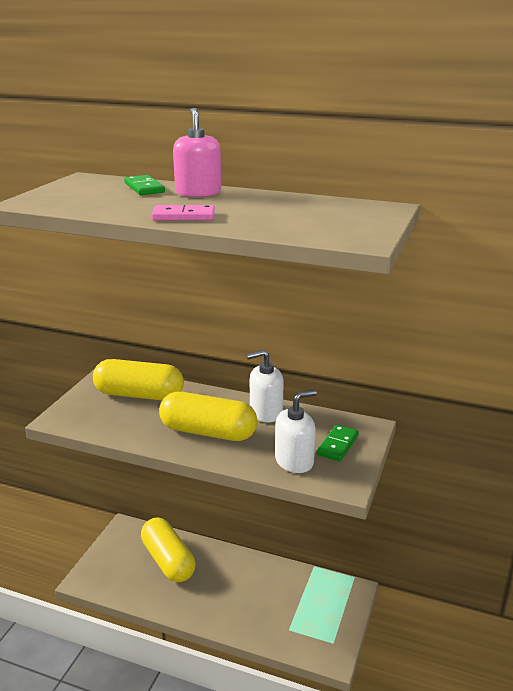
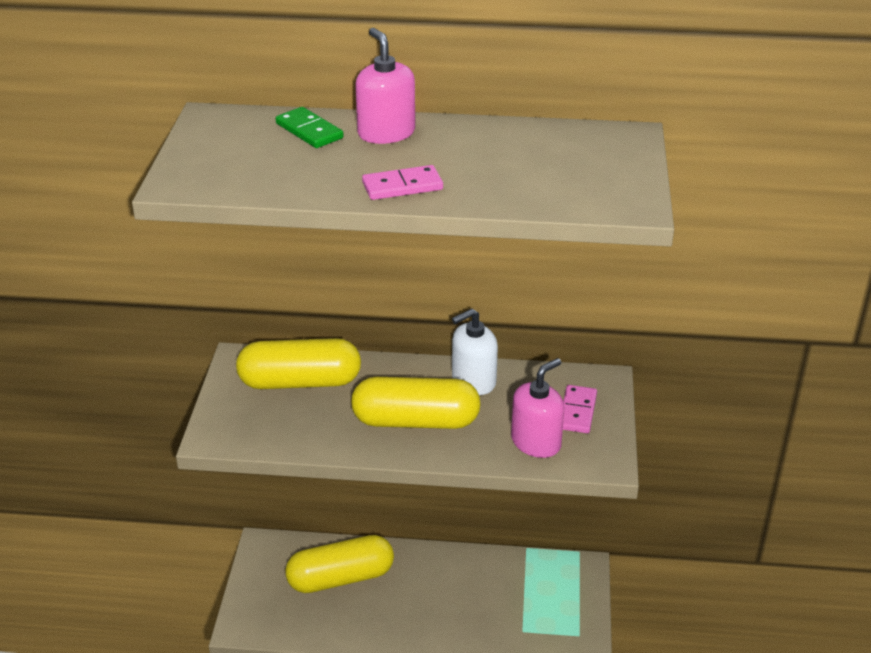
camera: 15 degrees left, 10 degrees up
(168, 560) = (341, 578): yellow capsule -> yellow capsule turned 60 degrees counterclockwise
(294, 461) = (536, 442): white soap dispenser -> pink soap dispenser
(337, 445) = (577, 411): green domino -> pink domino

